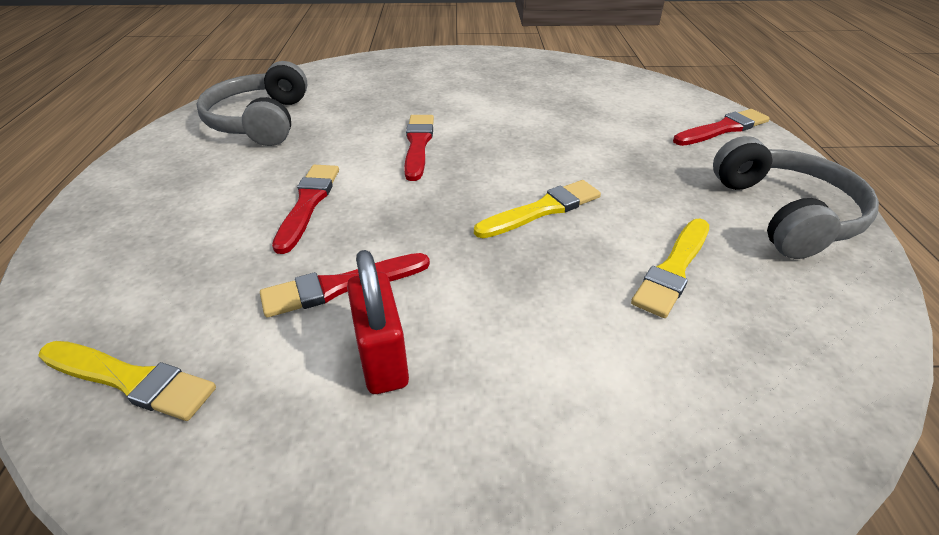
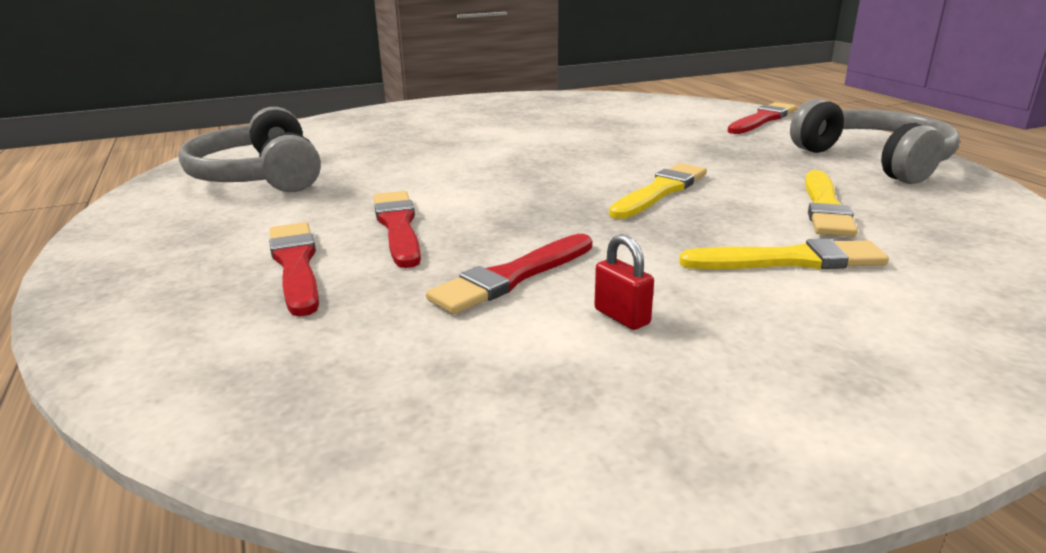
camera: 20 degrees left, 15 degrees down
(131, 380) = (335, 398): yellow brush -> yellow brush (789, 260)
(382, 358) = (622, 317): red padlock -> red padlock, size x0.56
(418, 144) = (475, 167): red brush -> red brush (295, 265)

